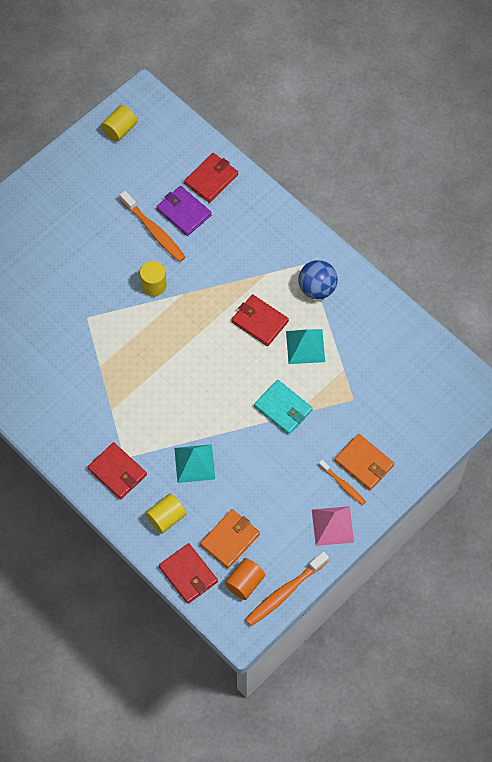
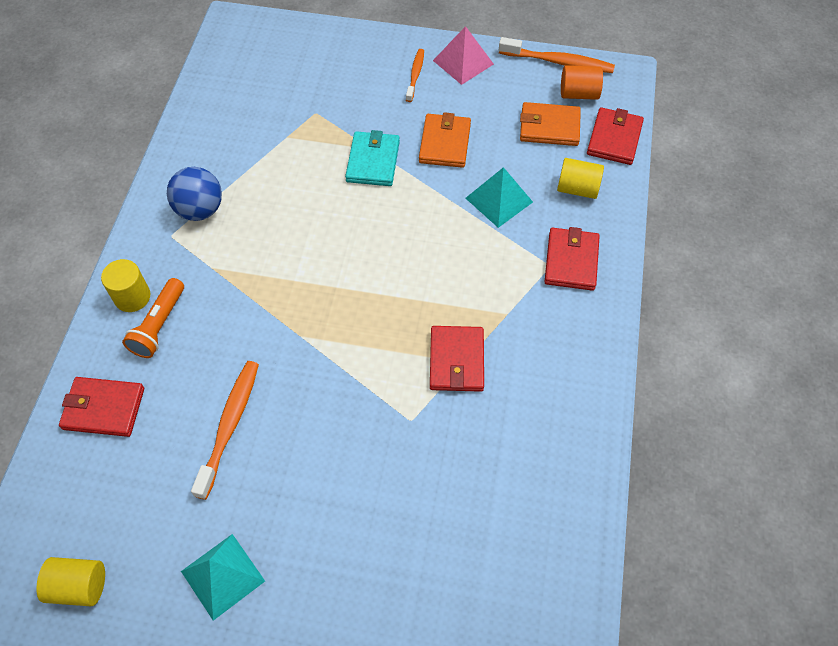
camera: 125 degrees left, 5 degrees down
(154, 285) = (311, 374): yellow cylinder -> yellow cylinder (132, 297)
(183, 212) = (177, 409): purple wallet -> none
(245, 228) = (159, 325): none -> orange flashlight
(259, 321) = (282, 238): red wallet -> red wallet (456, 361)
(305, 346) = (283, 182): turquoise pyramid -> turquoise pyramid (223, 576)
(364, 463) = (379, 71): orange wallet -> orange wallet (445, 143)

